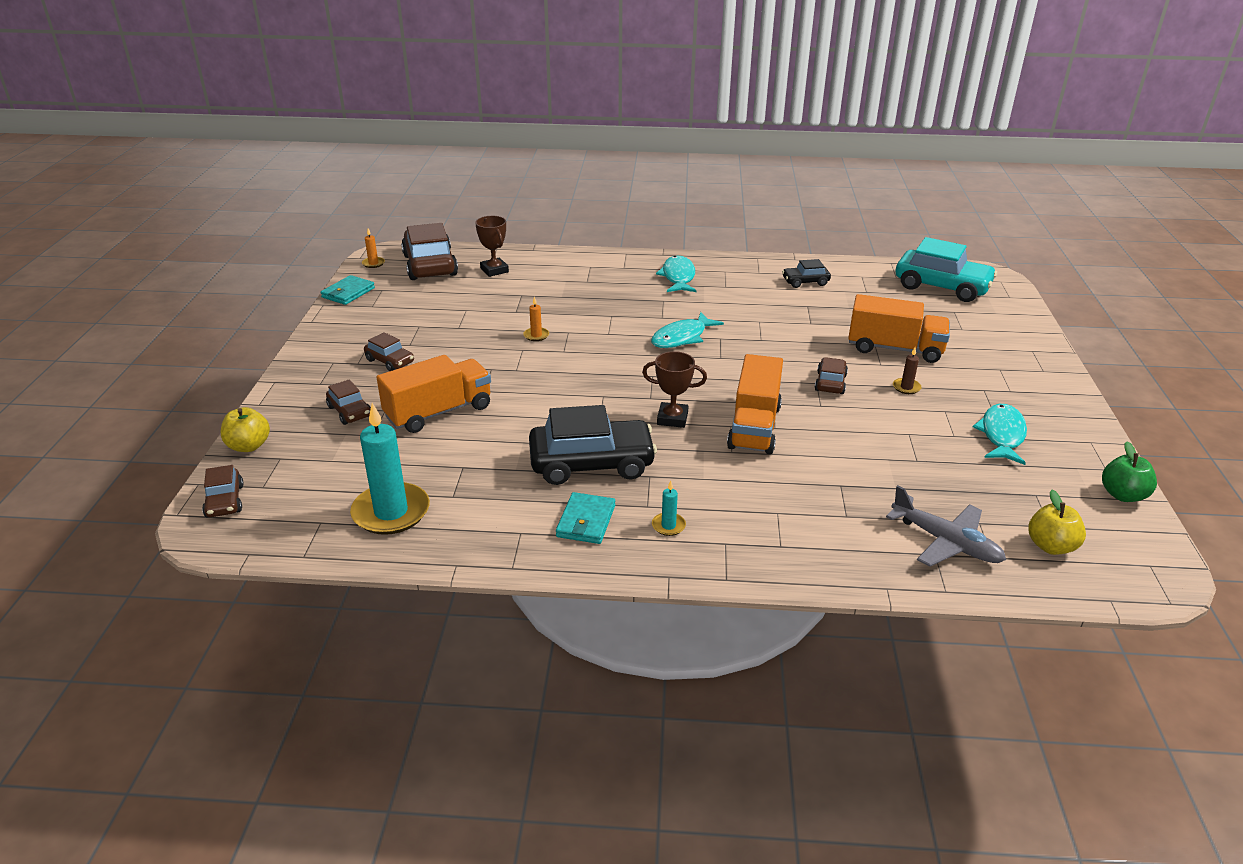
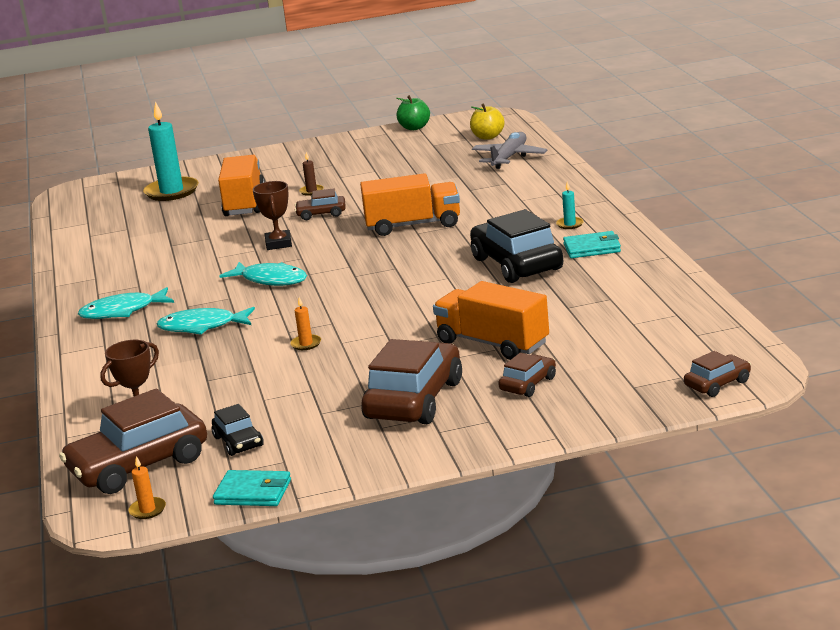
camera: 105 degrees left, 10 degrees down
(249, 446) = (631, 409): yellow apple -> none
(390, 361) = (414, 400): brown car -> brown car, size x2.00
(391, 512) = (655, 313): turquoise candle -> turquoise candle (172, 192)
(672, 418) = (423, 253): brown trophy -> brown trophy (278, 244)
(805, 282) = (114, 254): black car -> black car (238, 442)
(942, 286) = (104, 204): turquoise car -> none
(1001, 435) = (363, 159): turquoise fish -> turquoise fish (202, 326)

